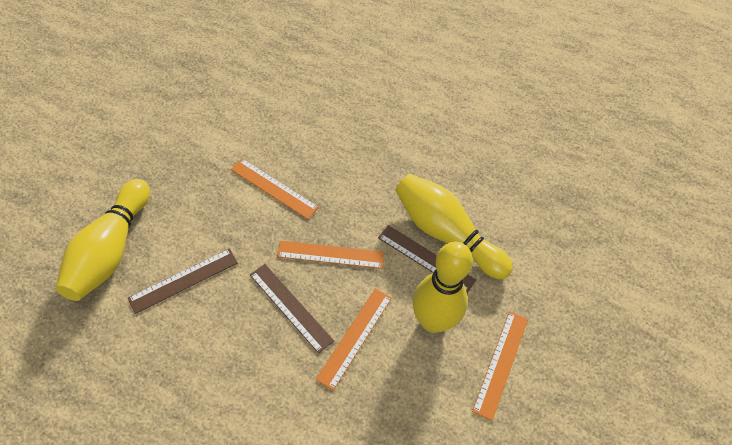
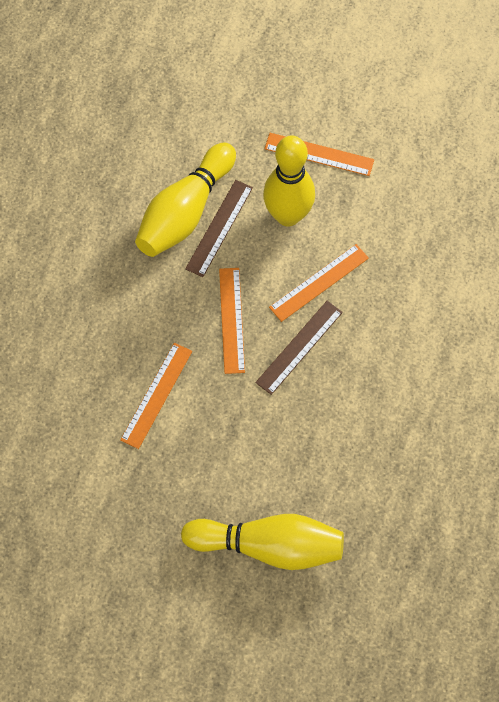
camera: 95 degrees left, 10 degrees up
(184, 280) = (290, 458): brown ruler -> none
(355, 337) = (319, 282): orange ruler -> orange ruler turned 60 degrees counterclockwise

